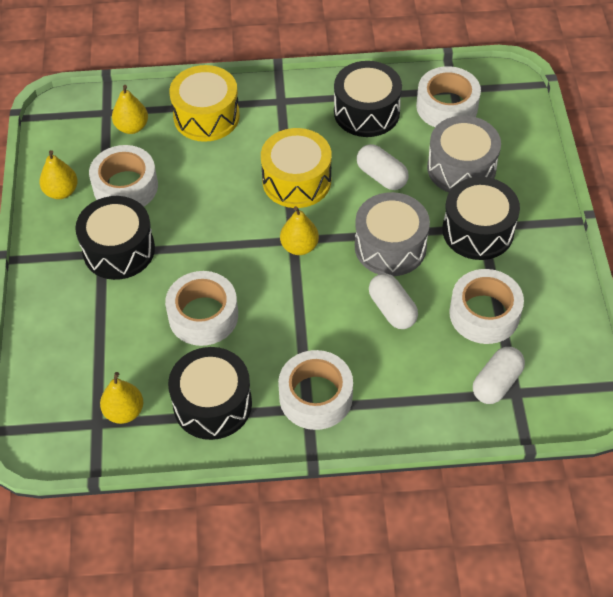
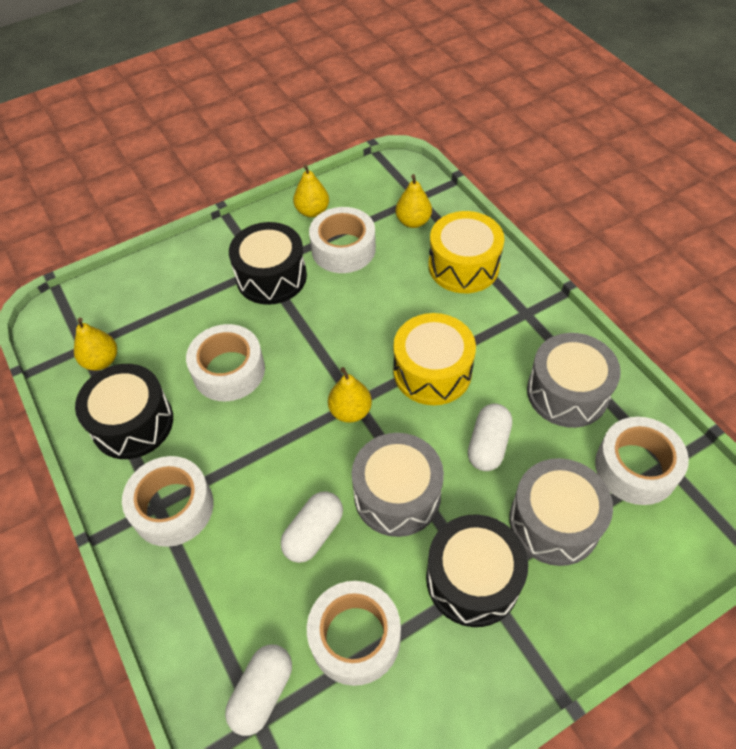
camera: 65 degrees right, 0 degrees up
(366, 112) = (567, 392): black drum -> grey drum
(496, 383) = (262, 693): white capsule -> white capsule turned 75 degrees counterclockwise

